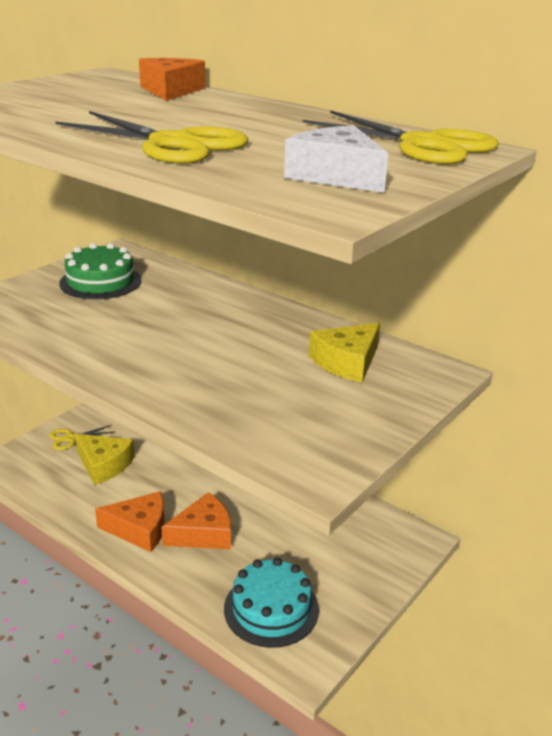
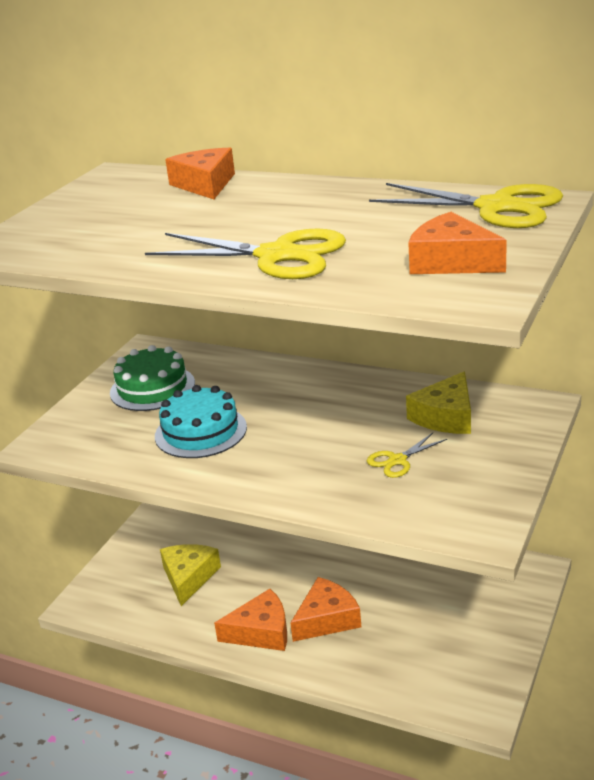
camera: 10 degrees left, 0 degrees up
(71, 438) = (138, 559): yellow scissors -> yellow scissors (397, 460)
(104, 465) = (189, 577): yellow cheese -> yellow cheese turned 105 degrees counterclockwise
(271, 608) = (427, 672): turquoise cake -> turquoise cake (201, 431)
(336, 176) = (451, 262): white cheese -> orange cheese

